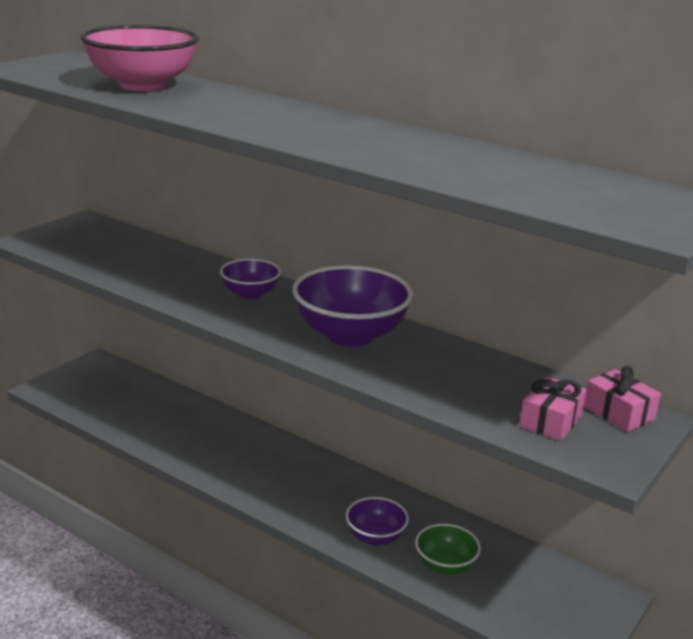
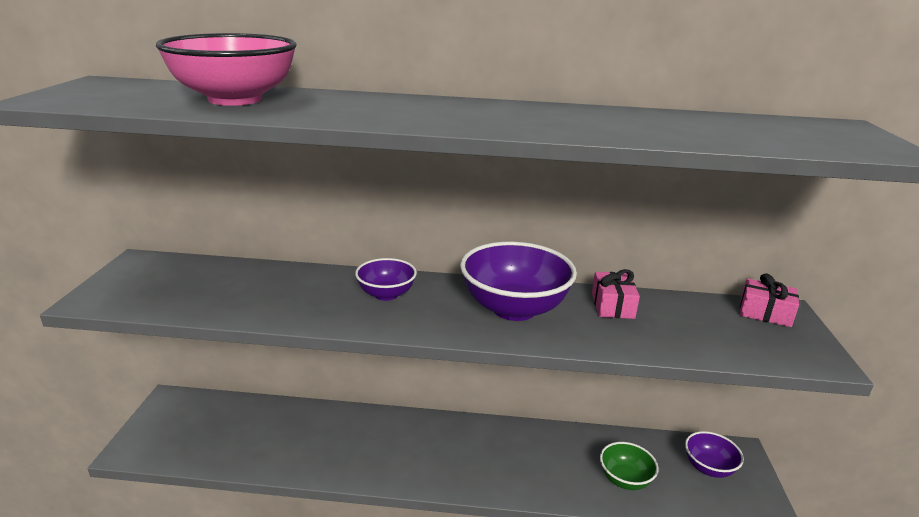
camera: 30 degrees left, 0 degrees up
(375, 537) = (556, 477): purple bowl -> purple bowl (708, 468)
(551, 421) = (740, 336): pink gift -> pink gift (612, 305)

